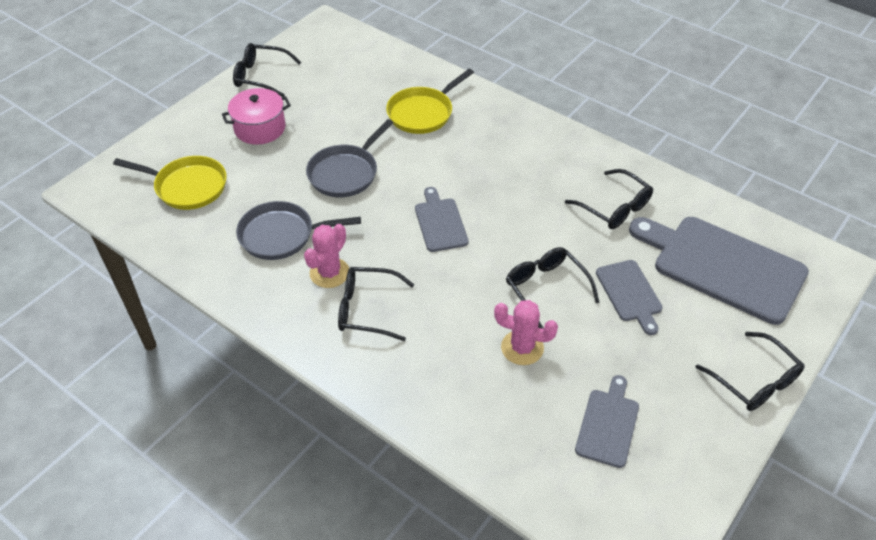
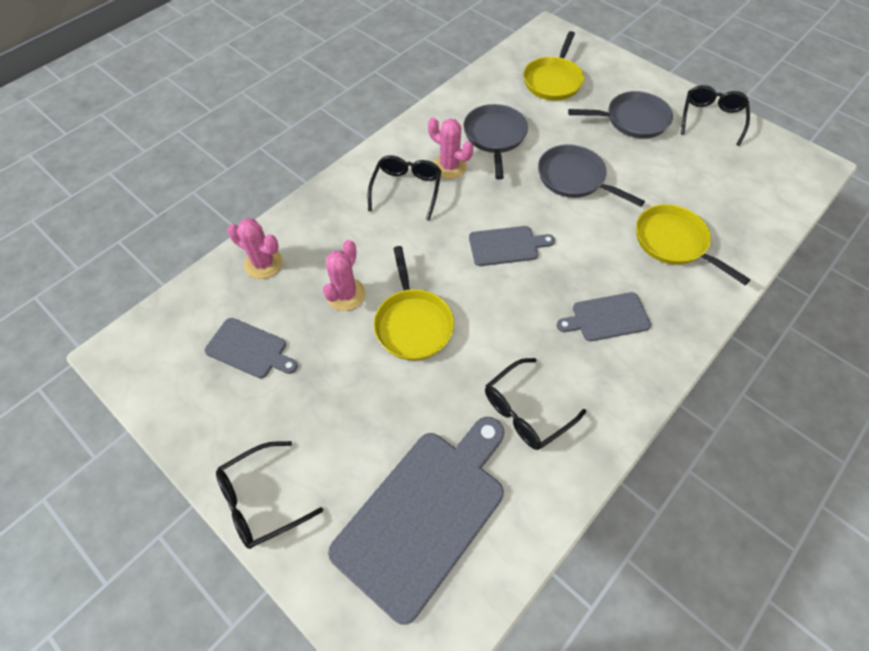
camera: 95 degrees right, 10 degrees up
(260, 128) = (632, 120): pink pot -> grey pan
(493, 435) = (263, 263): none -> pink cactus
(546, 288) = (413, 323): black glasses -> yellow pan
(629, 293) = (396, 400): grey cutting board -> grey cutting board (607, 317)

